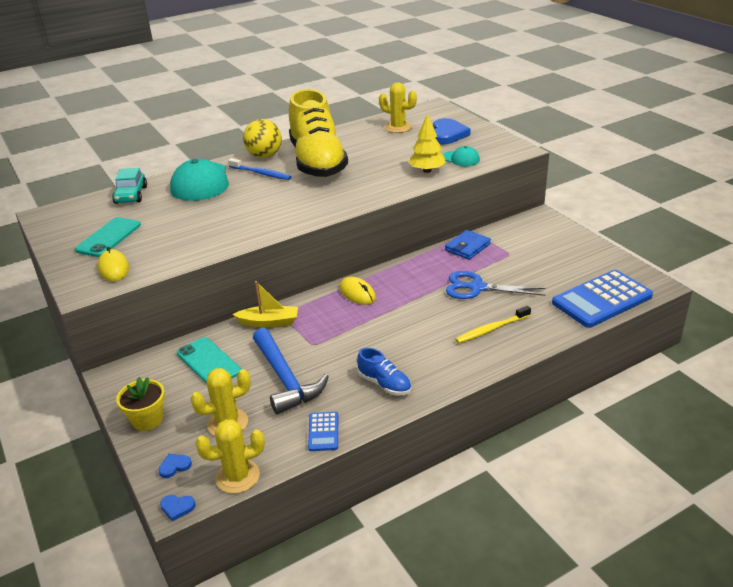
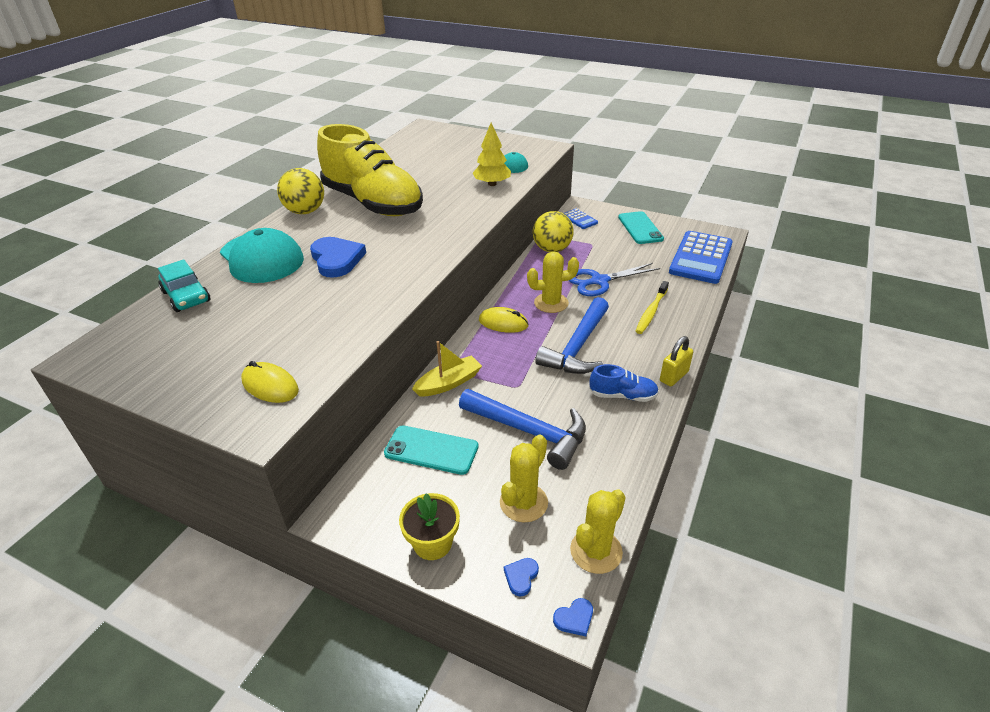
camera: 35 degrees left, 5 degrees up
(109, 237) = (217, 353): turquoise phone -> turquoise phone (640, 228)
(261, 173) = (324, 230): blue toothbrush -> none
(323, 432) = (622, 465): blue calculator -> blue calculator (579, 219)
(393, 333) = (577, 347): none -> blue hammer
(398, 127) = (414, 153): yellow cactus -> yellow cactus (551, 303)
(445, 387) = (674, 376): none -> yellow padlock
(447, 134) = (469, 148): blue heart -> blue heart (336, 259)
(467, 247) = (552, 249): blue wallet -> yellow ball

